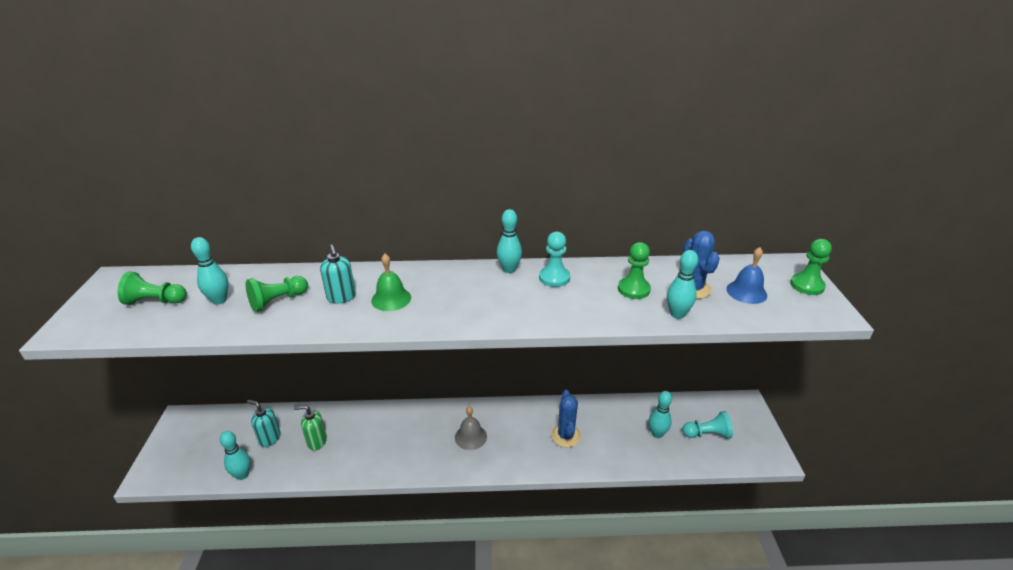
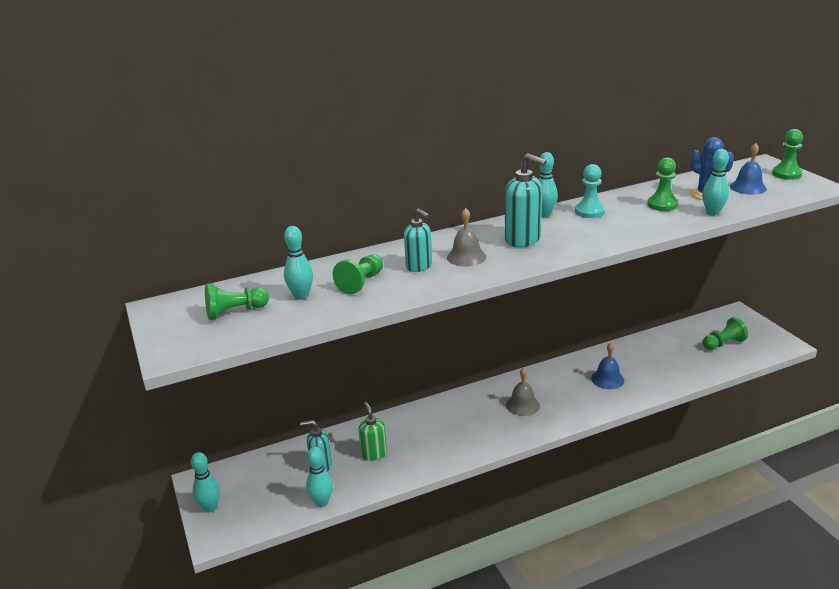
camera: 20 degrees left, 5 degrees down
(317, 442) = (374, 454): green soap dispenser -> green soap dispenser turned 90 degrees clockwise
(391, 299) = (466, 257): green bell -> grey bell
(460, 294) = (523, 240): none -> turquoise soap dispenser
(565, 436) = (607, 379): blue cactus -> blue bell
(657, 434) = (683, 355): turquoise bowling pin -> turquoise bowling pin (210, 507)
(707, 434) = (723, 344): turquoise pawn -> green pawn

